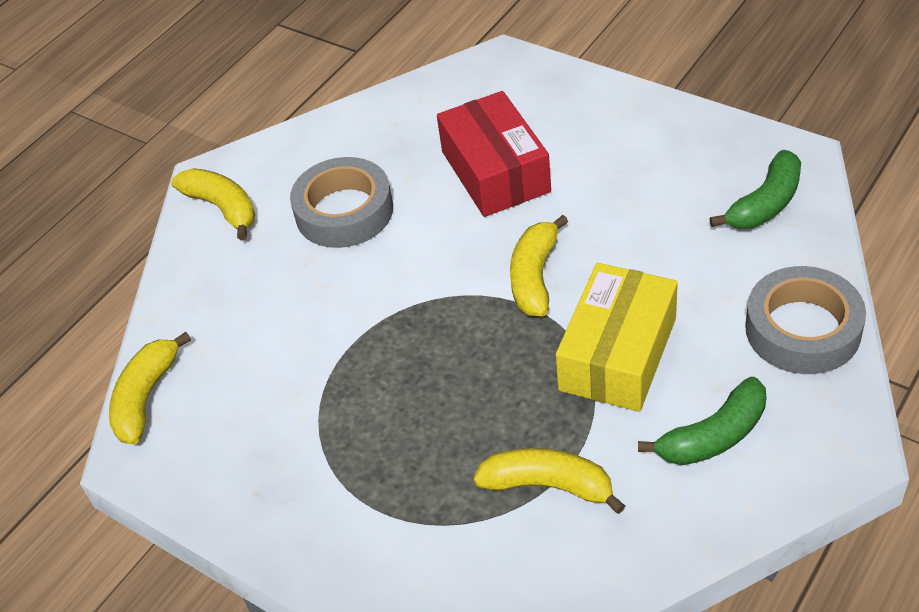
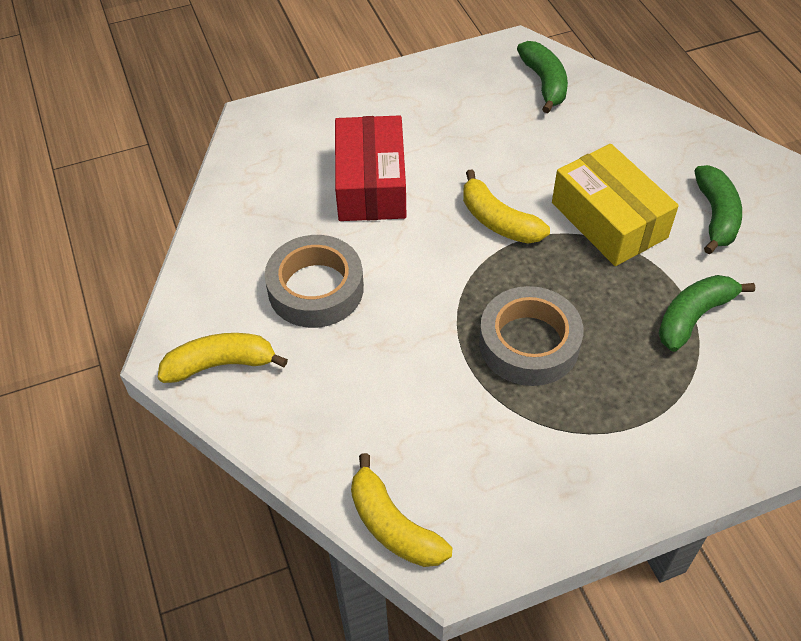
camera: 60 degrees left, 5 degrees up
(495, 171) = (371, 184): red box -> red box turned 75 degrees clockwise
(548, 485) = (693, 316): yellow banana -> green banana
(802, 329) = (664, 129): grey tape -> grey tape (529, 343)

